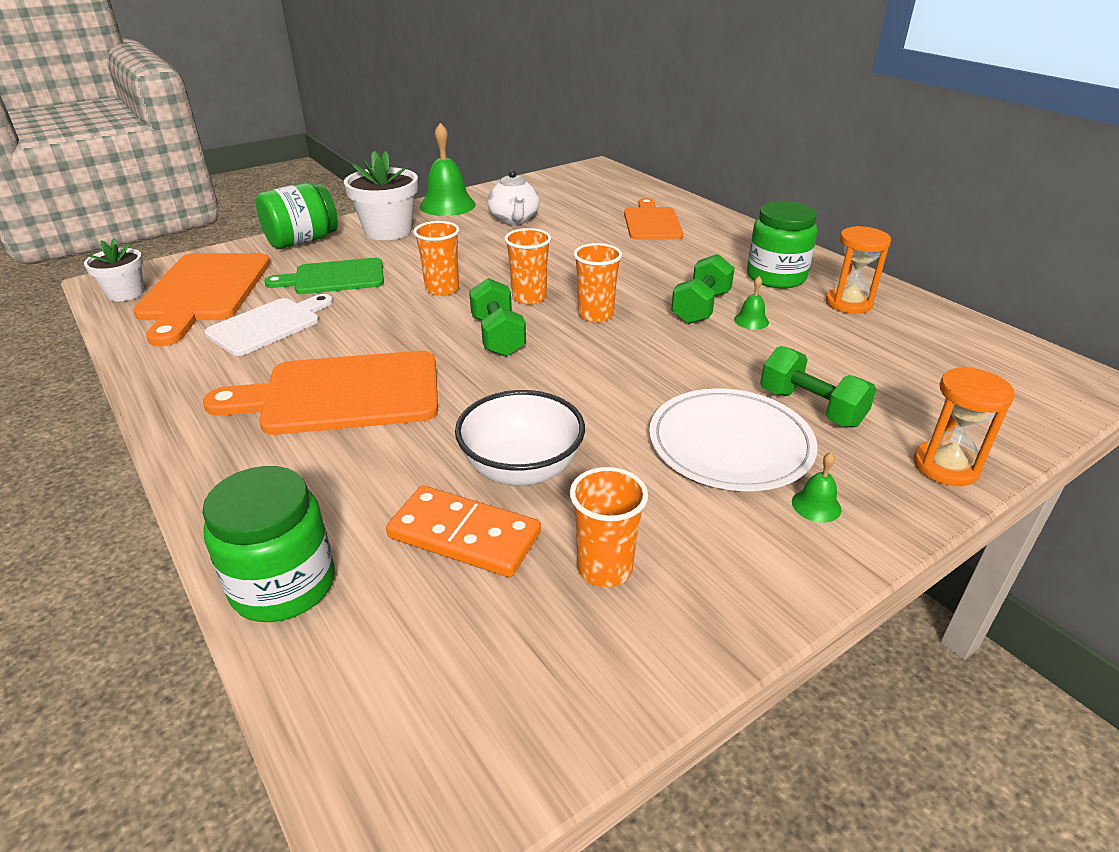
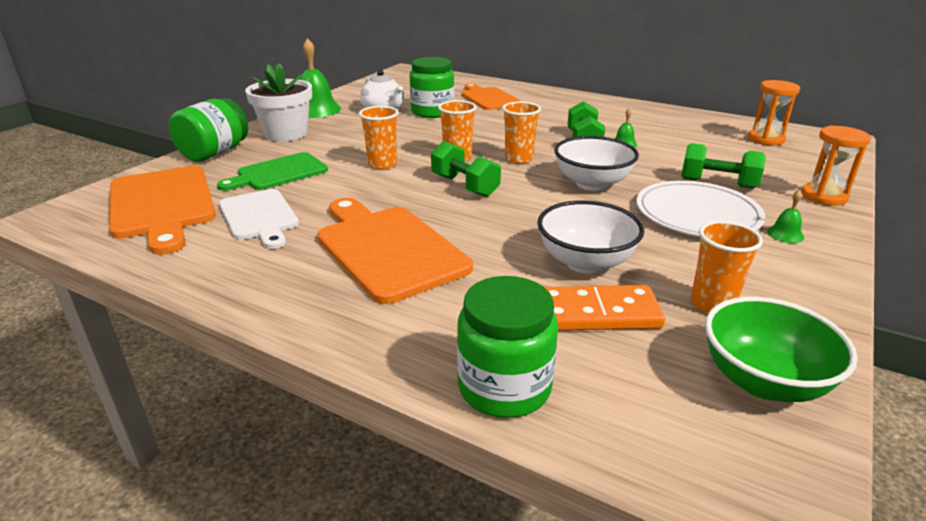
camera: 25 degrees left, 5 degrees down
(126, 293) = (78, 221): white flower pot -> none
(268, 325) = (259, 217): white cutting board -> white cutting board turned 135 degrees clockwise
(342, 394) = (388, 249): orange cutting board -> orange cutting board turned 90 degrees clockwise
(549, 684) = (763, 381): none -> green bowl
(646, 368) = (592, 183): none -> white bowl
(776, 277) = (608, 116): green jar -> green jar (432, 112)
(848, 303) = (669, 123): orange hourglass -> orange hourglass (765, 139)

